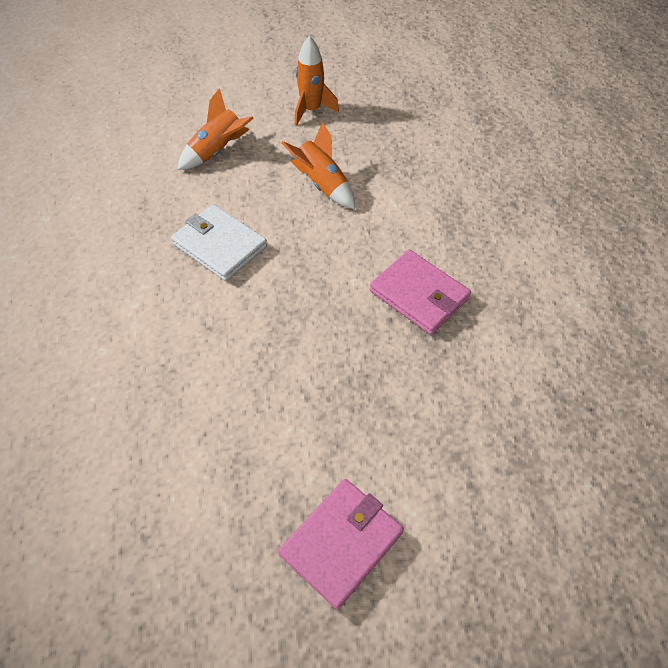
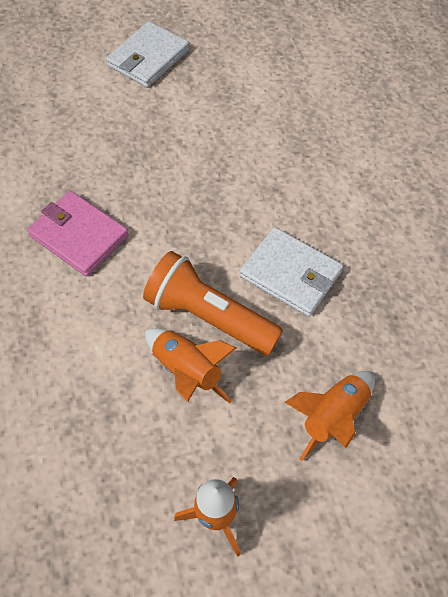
camera: 175 degrees right, 5 degrees up
(299, 219) = (209, 316): none -> orange flashlight
(341, 543) = (148, 58): pink wallet -> white wallet

